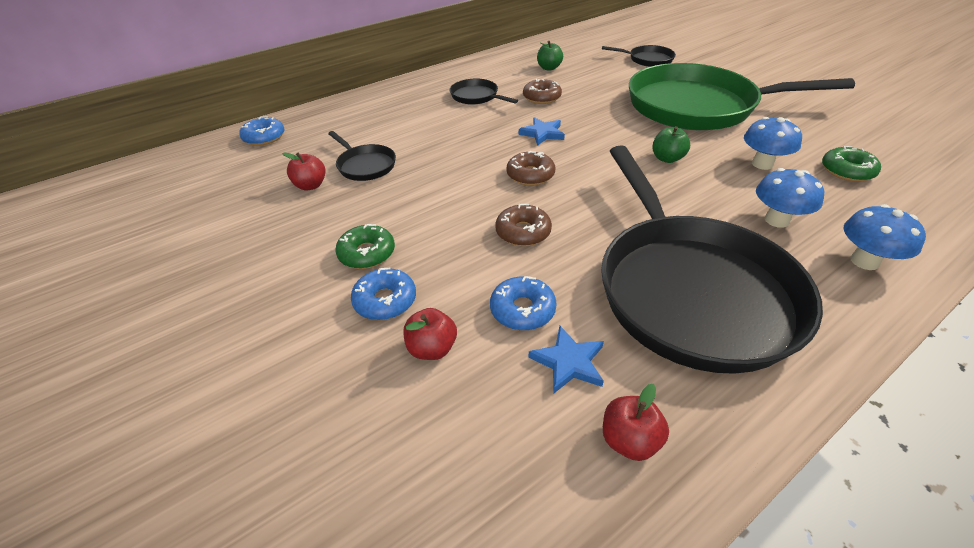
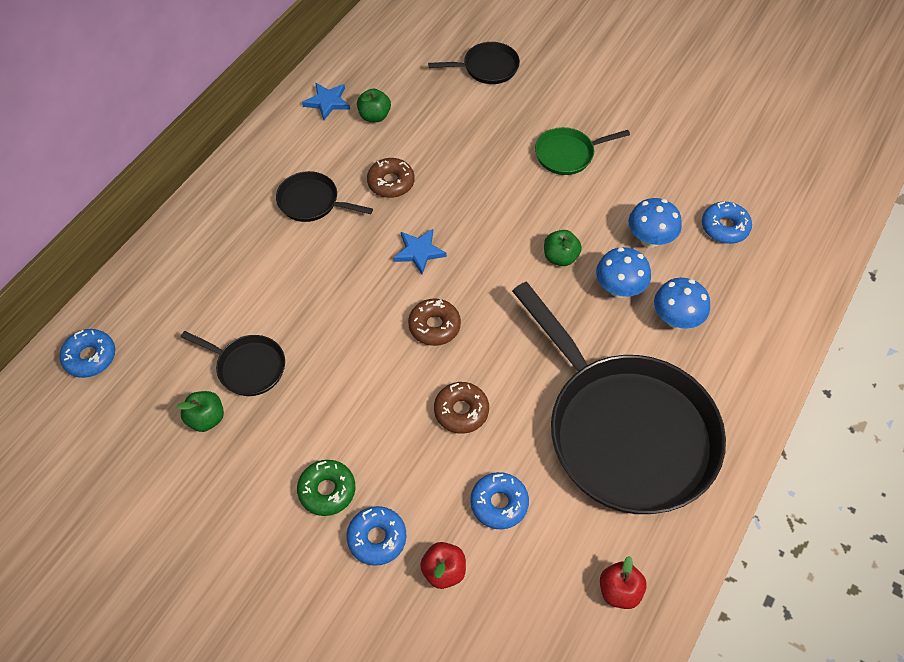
camera: 25 degrees left, 15 degrees up
(311, 185) = (206, 418): red apple -> green apple
(568, 362) = (555, 541): blue star -> blue star (327, 102)
(698, 106) = (568, 154): green pan -> green pan, size x0.42
(847, 171) = (724, 227): green donut -> blue donut
(864, 261) = (750, 349): blue mushroom -> blue mushroom (619, 289)

